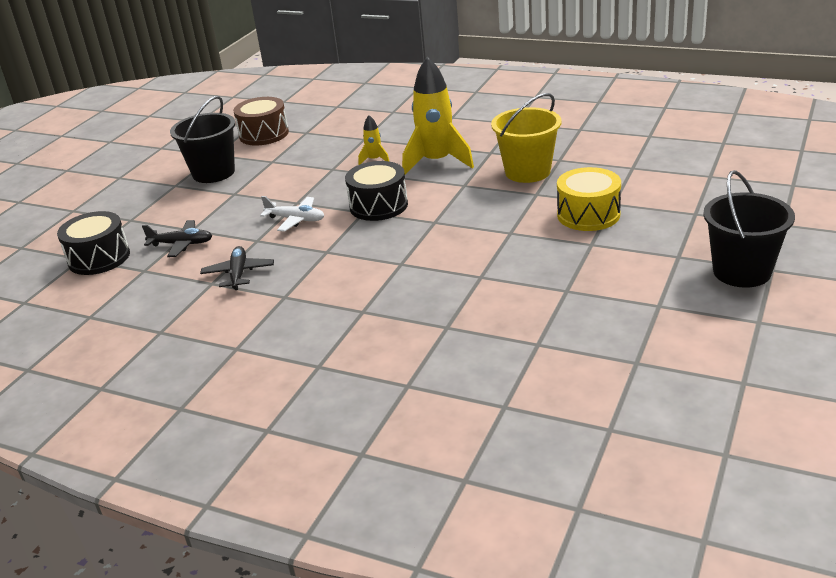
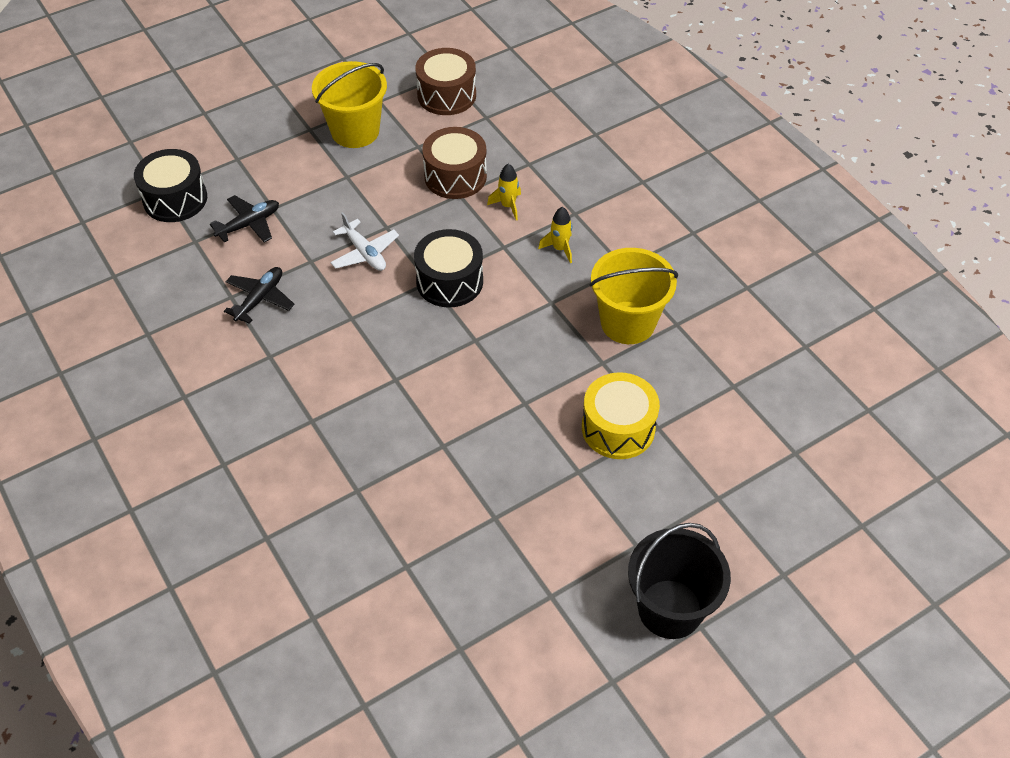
camera: 30 degrees right, 20 degrees up
(181, 244) = (249, 224): black plane -> black plane turned 75 degrees counterclockwise
(213, 173) = (355, 131): black bucket -> yellow bucket
(318, 163) = (455, 176): none -> brown drum
(437, 162) = (560, 249): yellow rocket -> yellow rocket, size x0.45

